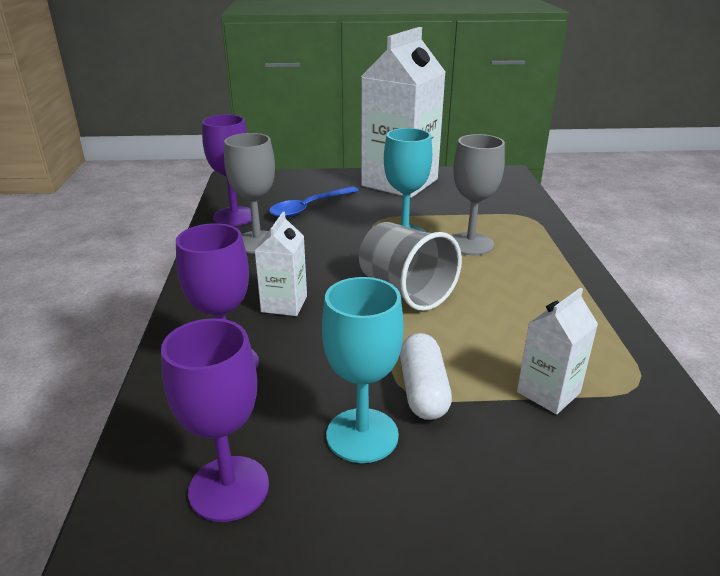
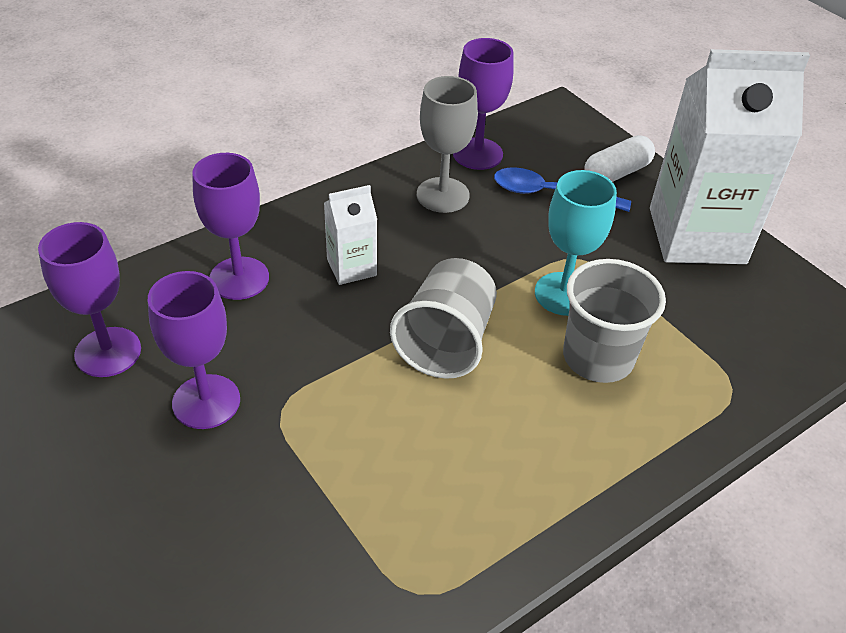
camera: 55 degrees right, 15 degrees up
(362, 435) = (206, 401): turquoise goblet -> purple goblet
(423, 390) = (290, 419): white capsule -> white capsule (616, 173)
(470, 244) = (598, 357): grey goblet -> grey cup
(548, 392) = (350, 516): white carton -> none

